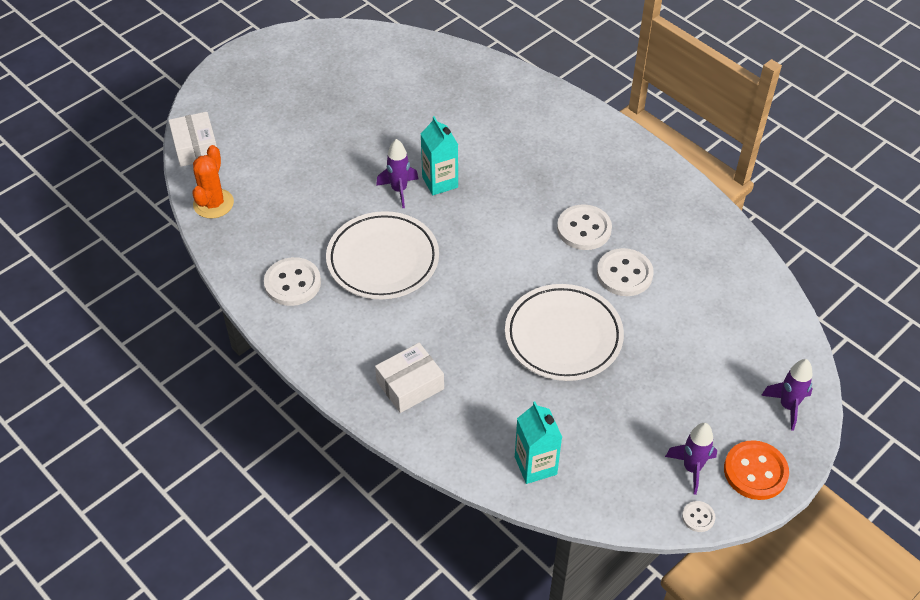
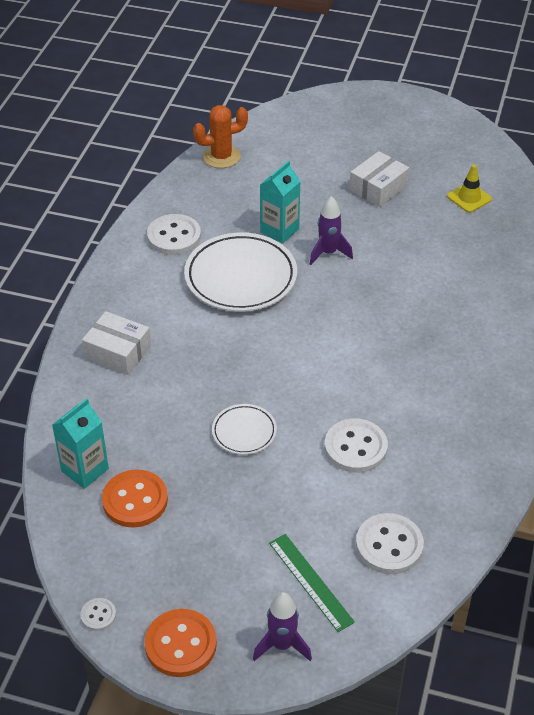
camera: 60 degrees right, 5 degrees down
(195, 147) = (272, 120): white box -> white box (378, 188)
(405, 76) = (469, 198): none -> yellow traffic cone
(440, 182) = (360, 274): turquoise carton -> turquoise carton (279, 230)
(563, 336) = (244, 432): white plate -> white plate, size x0.51
(584, 229) = (388, 395): white button -> white button (389, 545)
(591, 442) = (135, 500): none -> orange button
(692, 468) = (152, 589): purple rocket -> none
(738, 362) = (310, 582): none -> green ruler

